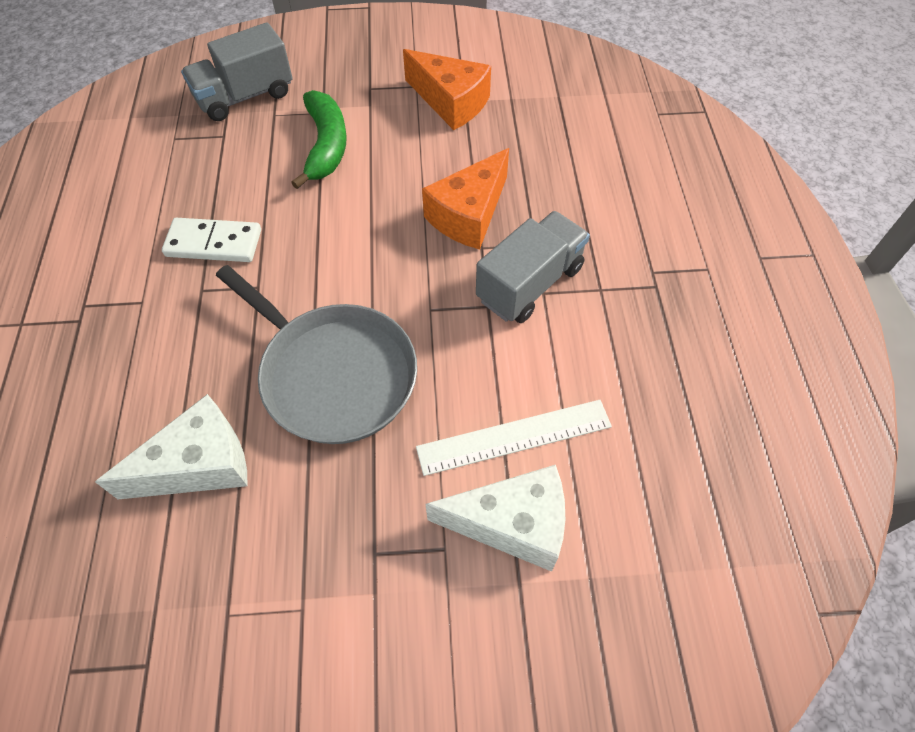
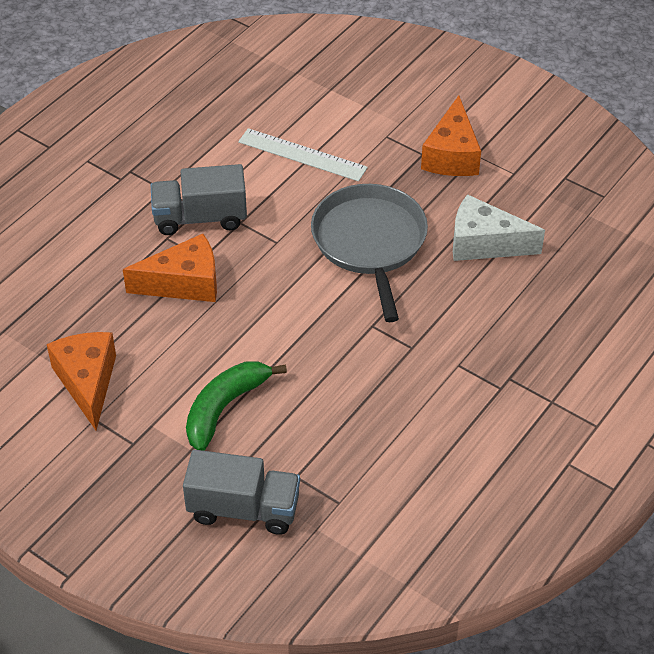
camera: 140 degrees left, 10 degrees down
(214, 243) = (377, 377): white domino -> none
(334, 582) = (451, 155): none -> orange cheese
(512, 524) = (344, 125): white cheese -> none

